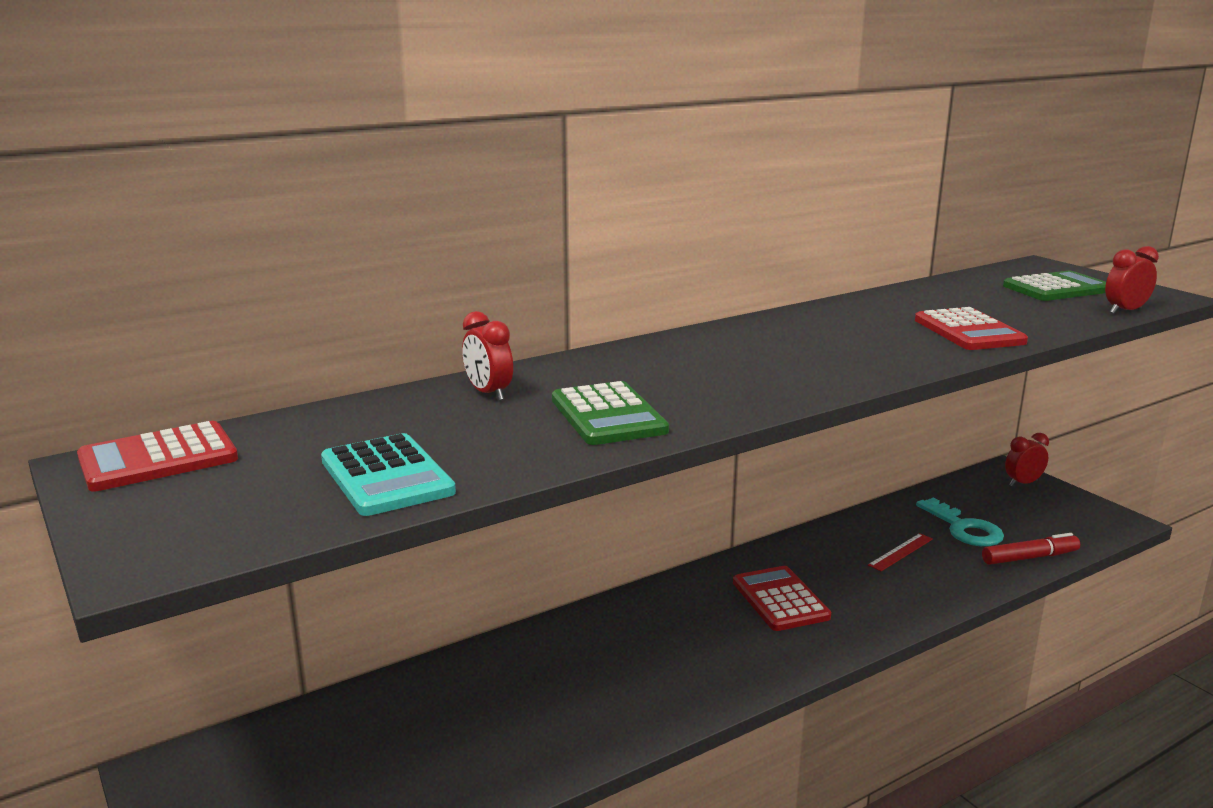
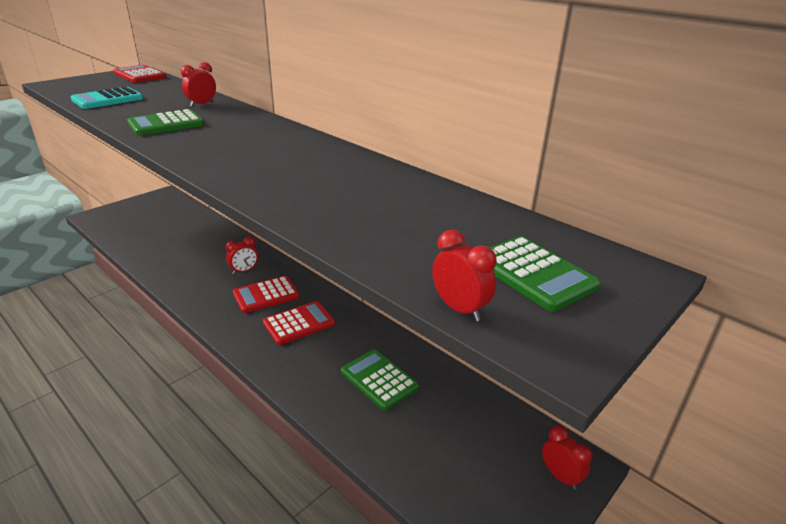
camera: 75 degrees right, 10 degrees up
(613, 646) = (244, 271): none -> red clock
(901, 552) = (379, 380): red ruler -> green calculator
(964, 528) = (435, 421): turquoise key -> none
(968, 331) = (343, 216): red calculator -> red calculator (266, 295)
(1030, 558) = (395, 463): red marker -> none

